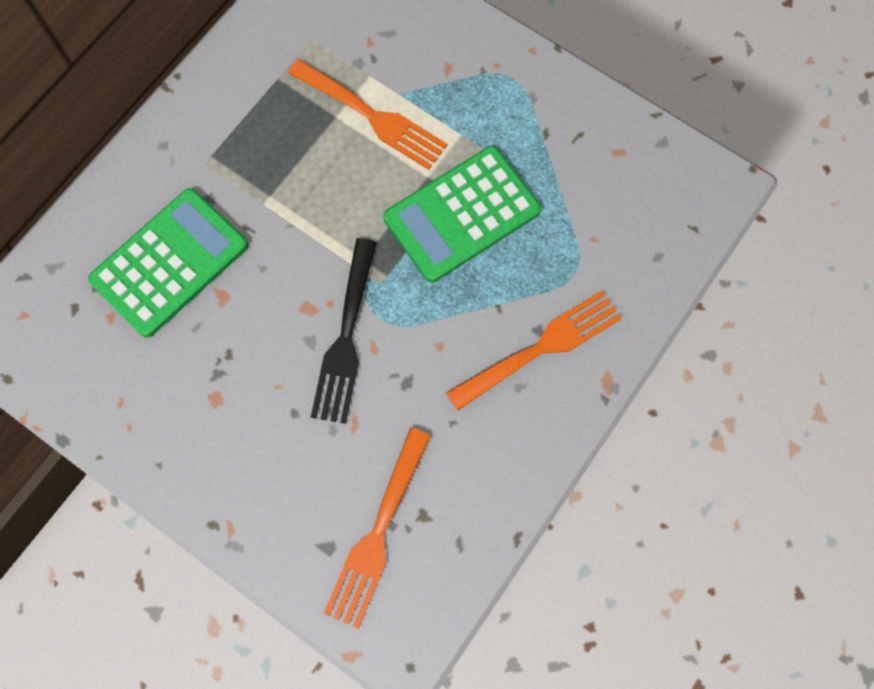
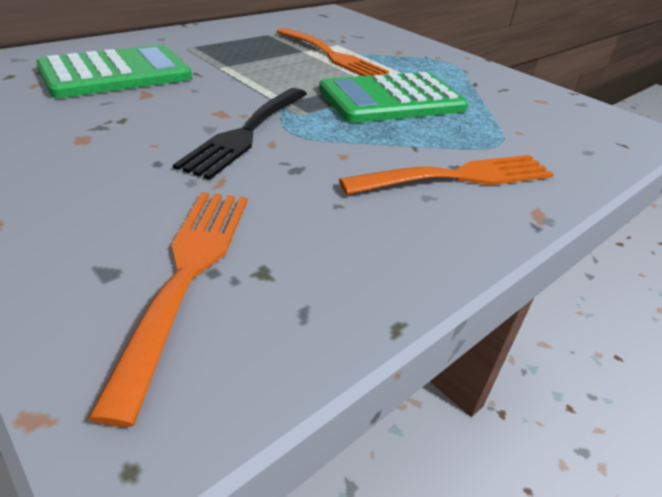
camera: 10 degrees right, 35 degrees down
(377, 533) = (188, 273): orange fork -> orange fork turned 150 degrees clockwise

